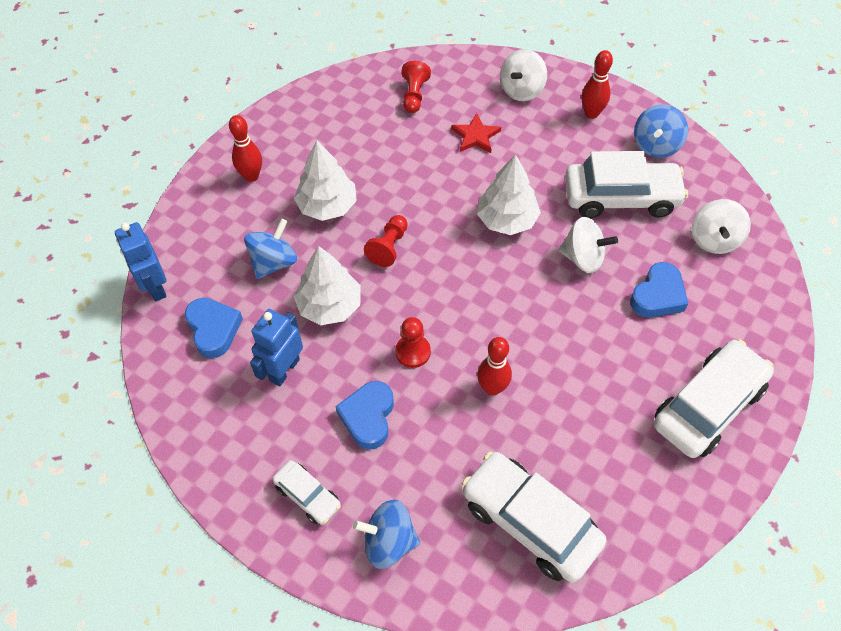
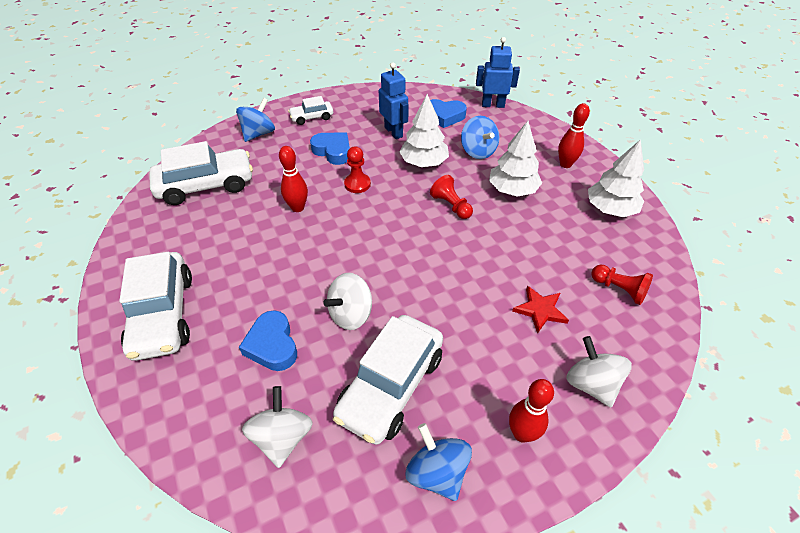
camera: 120 degrees right, 10 degrees down
(506, 219) = (428, 284): white tree -> white tree (610, 209)
(714, 239) = (282, 437): white spinning top -> white spinning top turned 45 degrees clockwise

